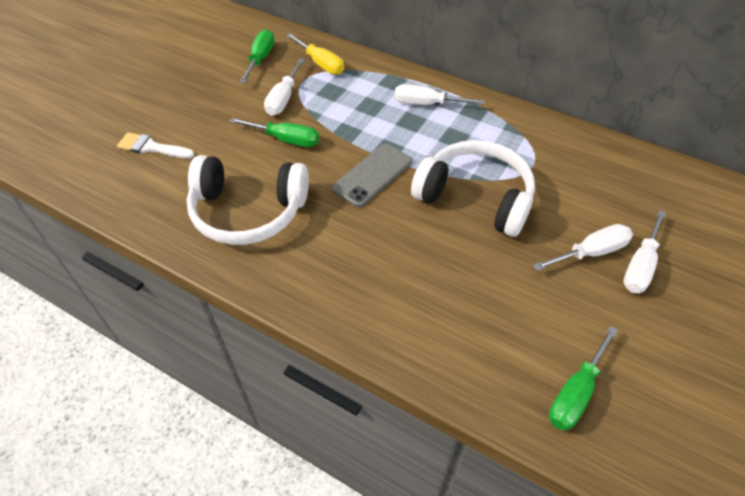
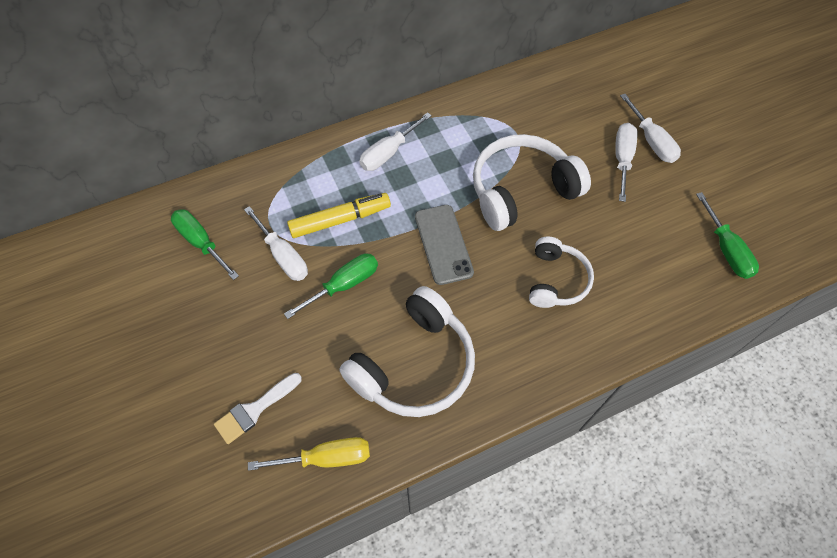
camera: 55 degrees left, 10 degrees up
(321, 64) = (258, 197): yellow screwdriver -> yellow screwdriver (326, 458)
(340, 110) = (340, 220): none -> yellow marker
(405, 264) = (556, 280): none -> white headphones

